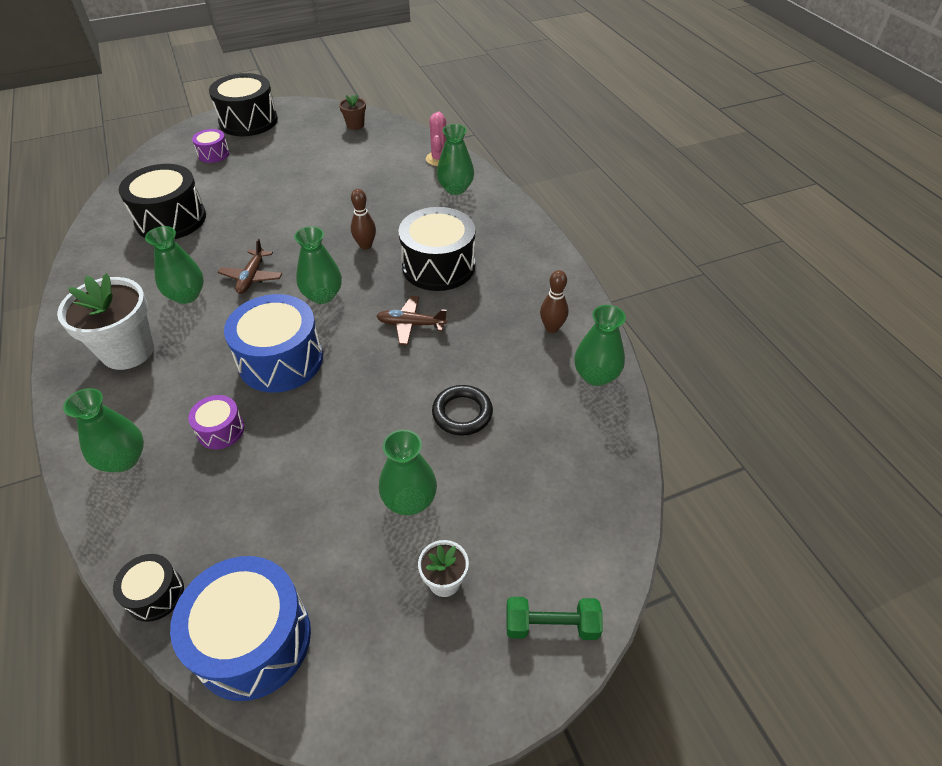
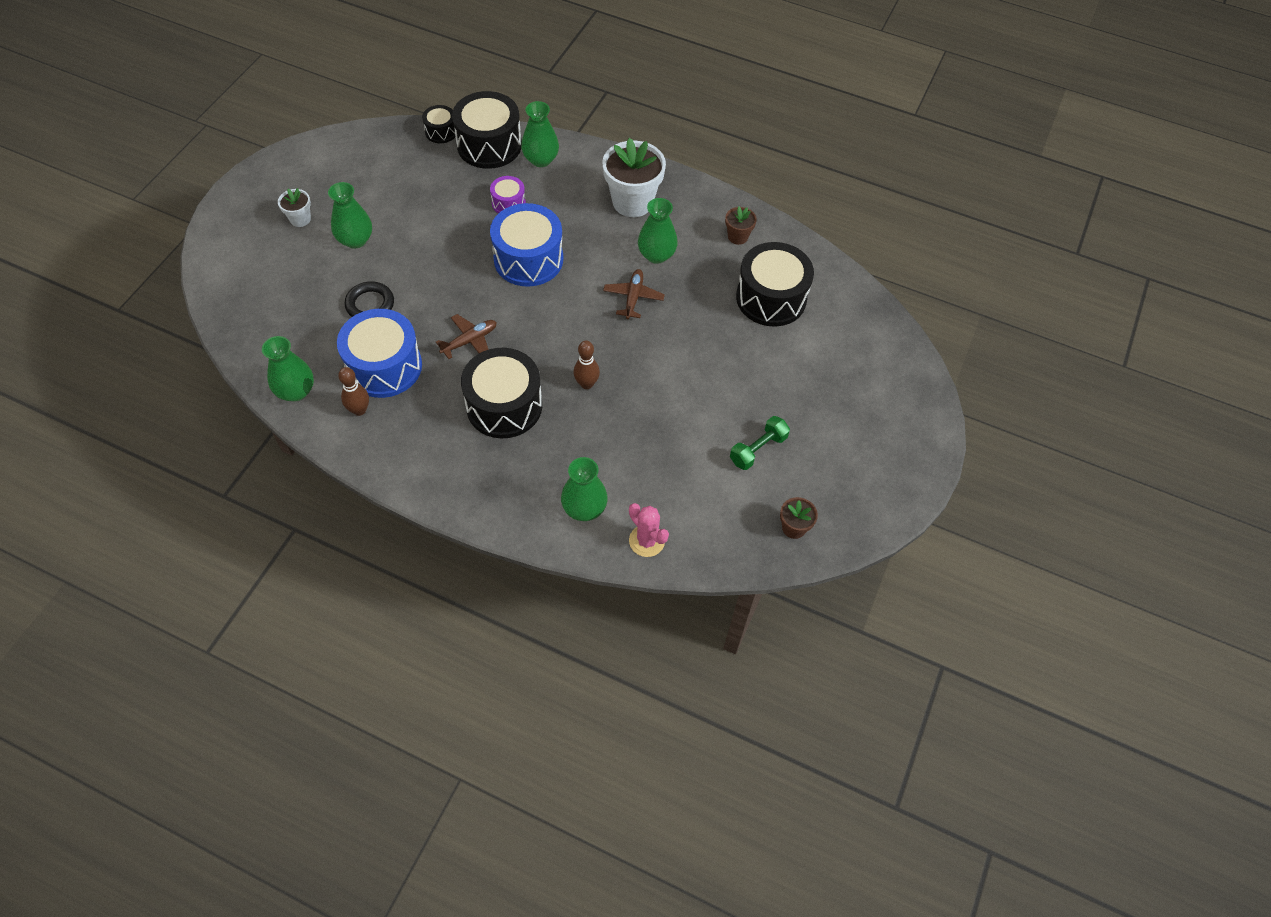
camera: 135 degrees right, 10 degrees up
(113, 269) = (737, 236): none -> brown flower pot
(213, 154) = (856, 383): purple drum -> none
(248, 121) = (900, 448): black drum -> black drum (489, 145)
(252, 277) = (633, 297): brown plane -> brown plane turned 45 degrees clockwise
(253, 640) = (373, 146): blue drum -> blue drum (384, 366)
(322, 295) = (562, 319): green vase -> none
(551, 625) = (227, 235): green dumbbell -> green dumbbell (758, 449)

